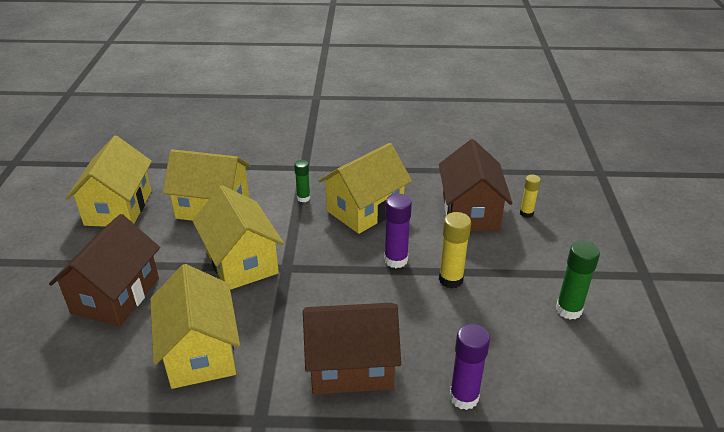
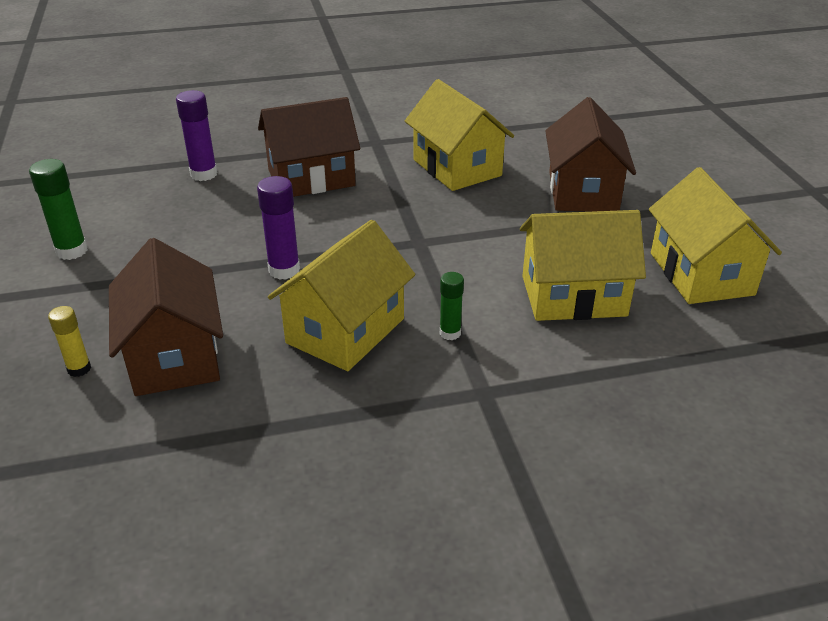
camera: 165 degrees right, 0 degrees up
(241, 261) = (477, 239): yellow house -> none
(451, 279) = (211, 260): yellow glue stick -> none

